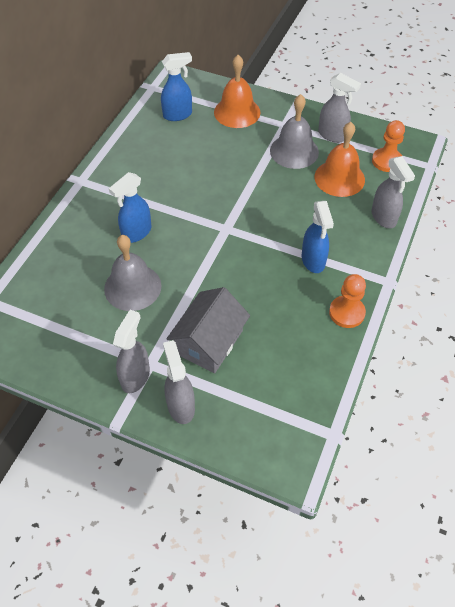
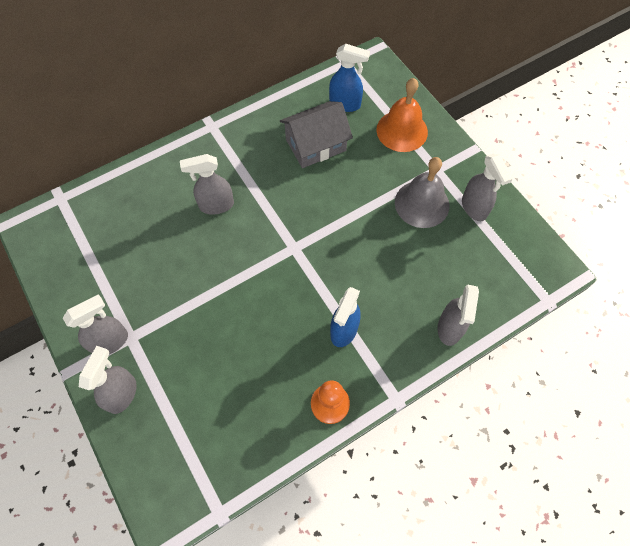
camera: 35 degrees right, 10 degrees up
(132, 287) = (172, 256): grey bell -> none
(136, 233) = (216, 205): blue spray bottle -> grey spray bottle
(209, 342) = (191, 350): grey house -> grey house (315, 145)
(339, 178) = (442, 259): orange bell -> none
(386, 161) = (506, 268): orange pawn -> none

